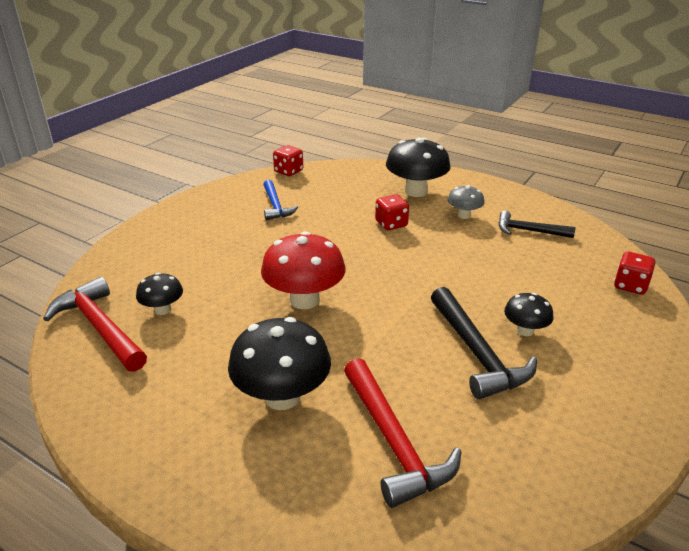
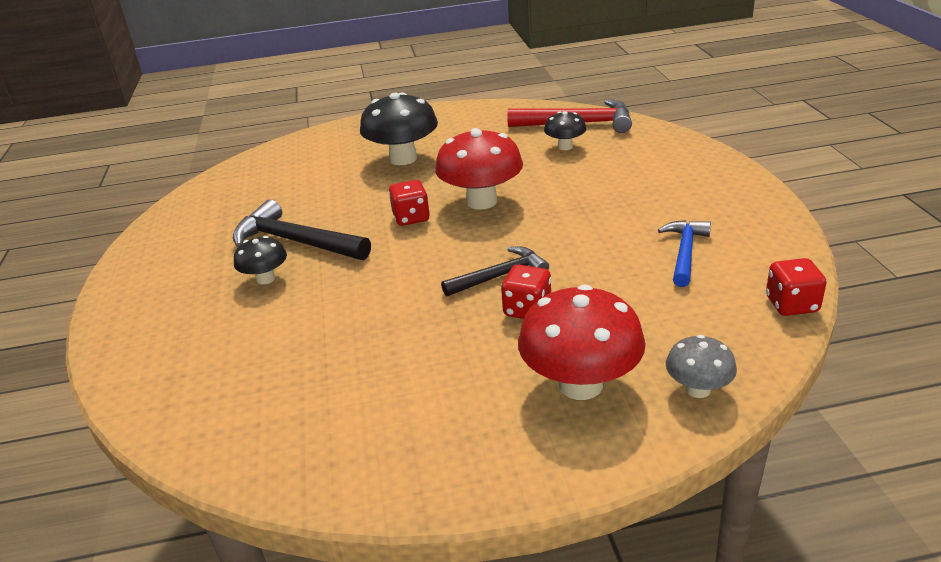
camera: 140 degrees right, 0 degrees up
(275, 206) = (685, 252): blue hammer -> blue hammer turned 75 degrees clockwise
(393, 442) = (308, 176): red hammer -> none
(416, 191) = (580, 384): black mushroom -> red mushroom
(464, 215) = (460, 381): grey mushroom -> grey mushroom (698, 389)
(529, 231) = (346, 410): black hammer -> black hammer (500, 276)
(630, 286) = (165, 394): red dice -> red dice (411, 218)

